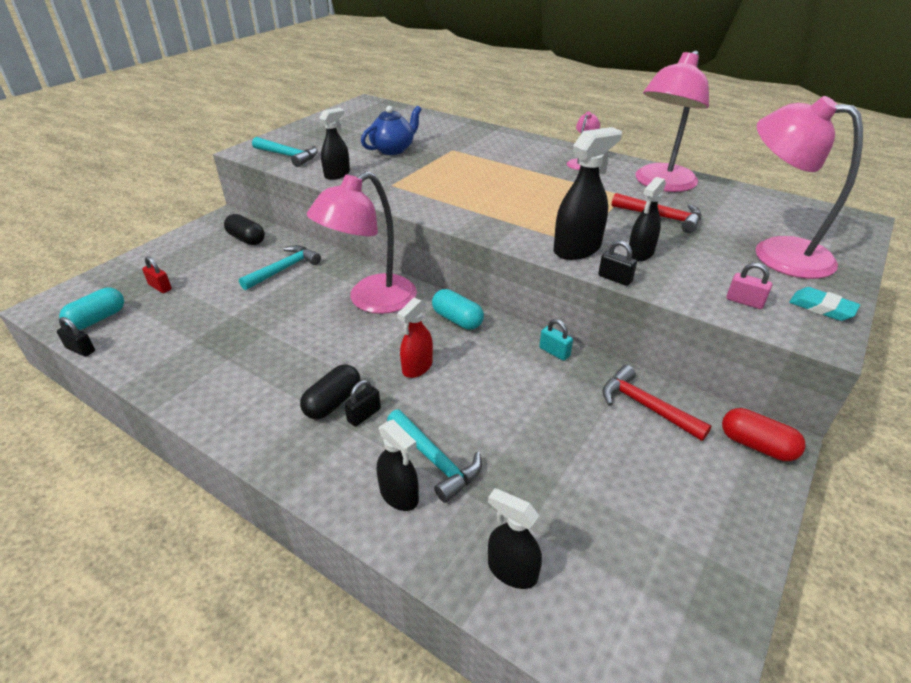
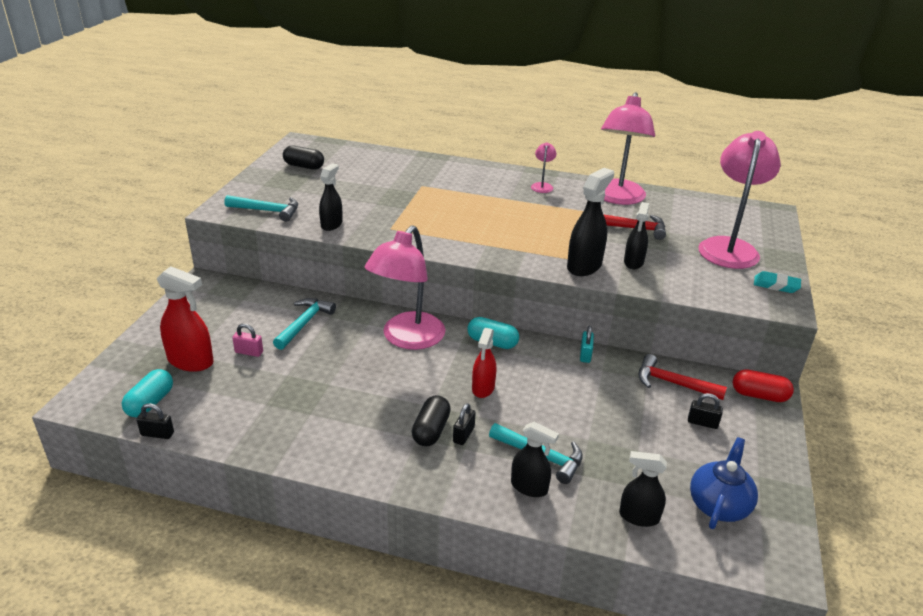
camera: 20 degrees left, 5 degrees down
(160, 287) = (191, 361): red padlock -> red spray bottle
(246, 239) = (244, 300): black capsule -> black capsule (304, 166)
(393, 149) = (366, 192): blue teapot -> blue teapot (719, 505)
(554, 352) = (585, 355): turquoise padlock -> turquoise padlock turned 75 degrees clockwise
(615, 278) = (626, 286): black padlock -> black padlock (702, 423)
(744, 301) = (724, 289): pink padlock -> pink padlock (249, 352)
(776, 253) = (729, 247): pink lamp -> pink lamp turned 90 degrees clockwise

